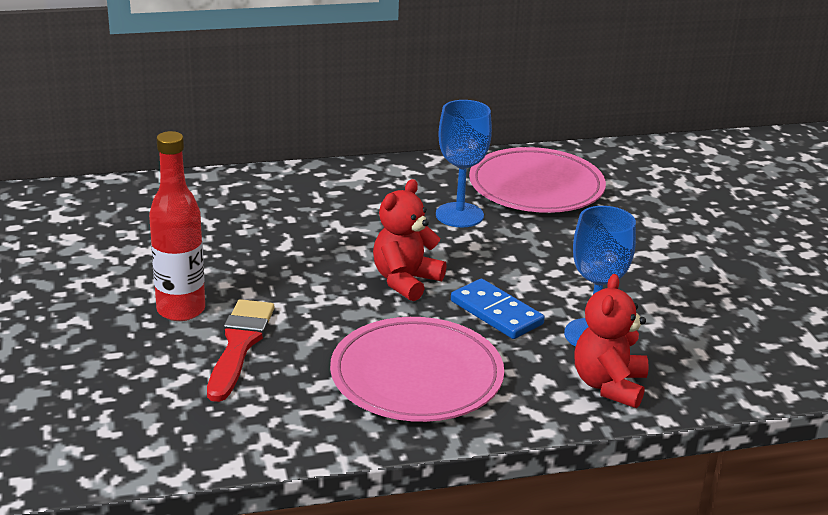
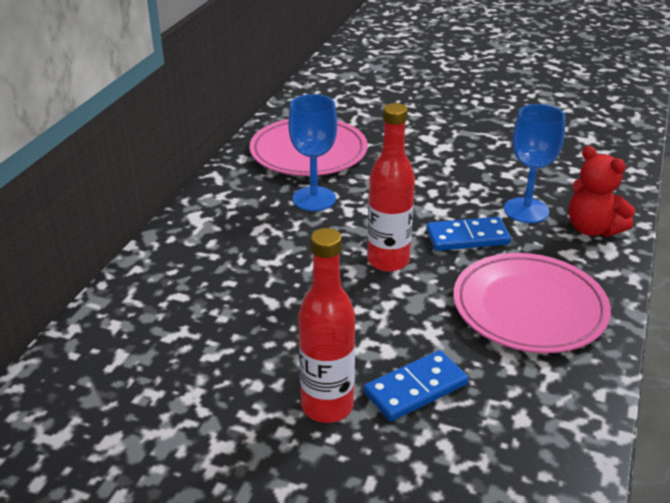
camera: 55 degrees left, 5 degrees up
(239, 345) = (416, 389): red brush -> blue domino
(405, 281) = (388, 261): red teddy bear -> red bottle

